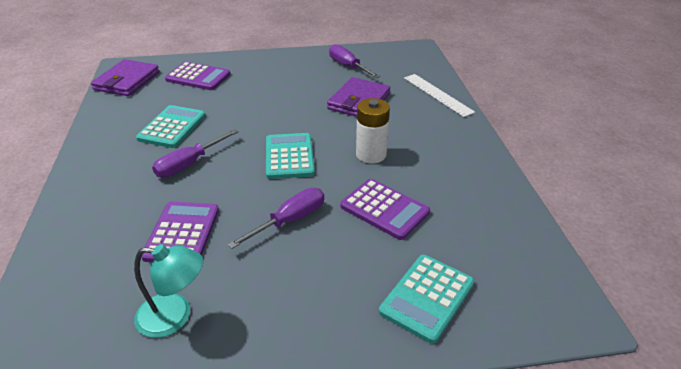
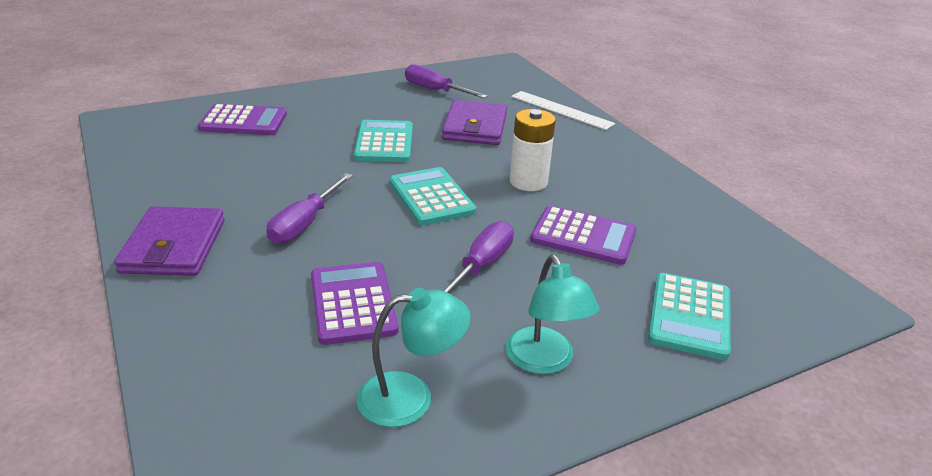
camera: 20 degrees left, 5 degrees down
(127, 81) = (140, 136): purple wallet -> purple wallet (173, 246)
(172, 127) = (249, 184): turquoise calculator -> turquoise calculator (384, 142)
(286, 310) = (544, 361): none -> turquoise lamp

